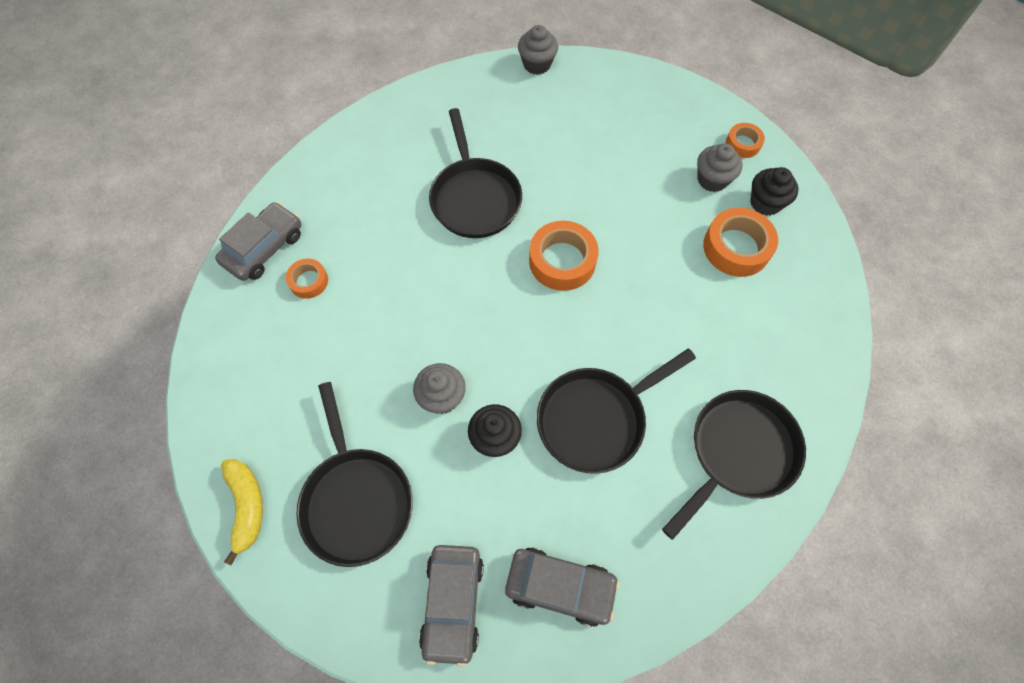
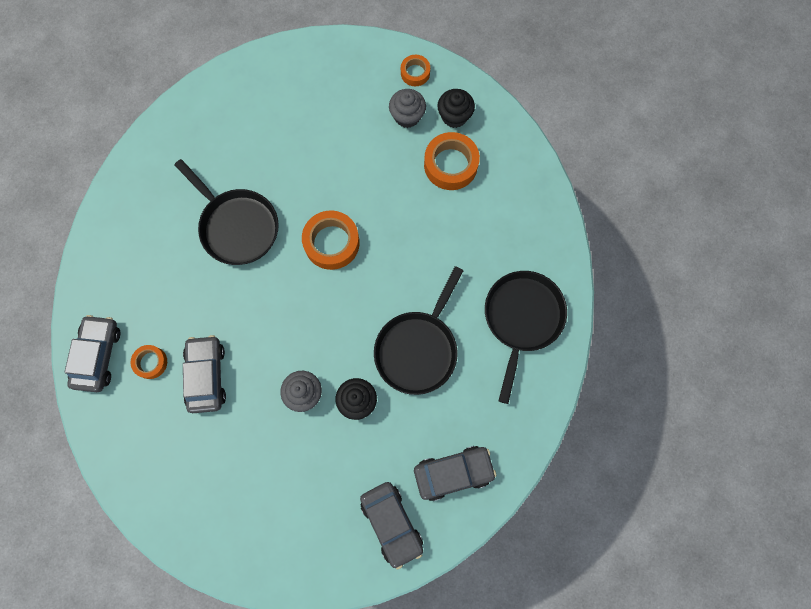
camera: 30 degrees left, 10 degrees up
(247, 506) = (215, 545): yellow banana -> none
(353, 323) = (206, 376): none -> grey car
(356, 500) = (288, 497): black pan -> none
(537, 64) = (218, 80): grey cupcake -> none

